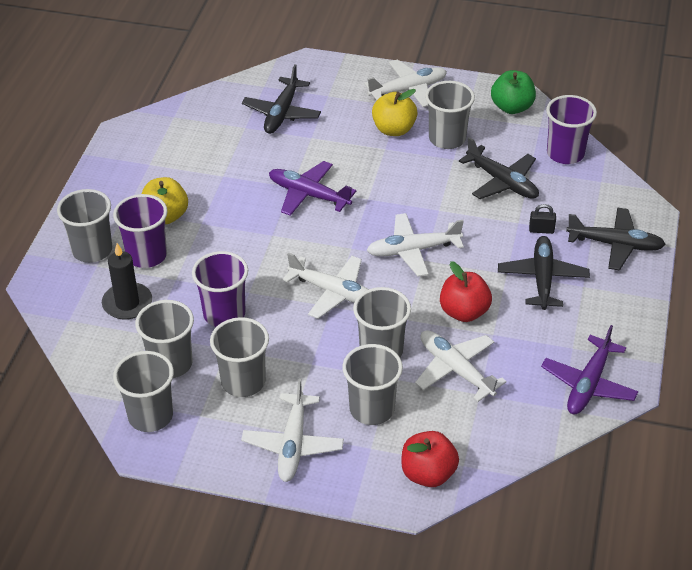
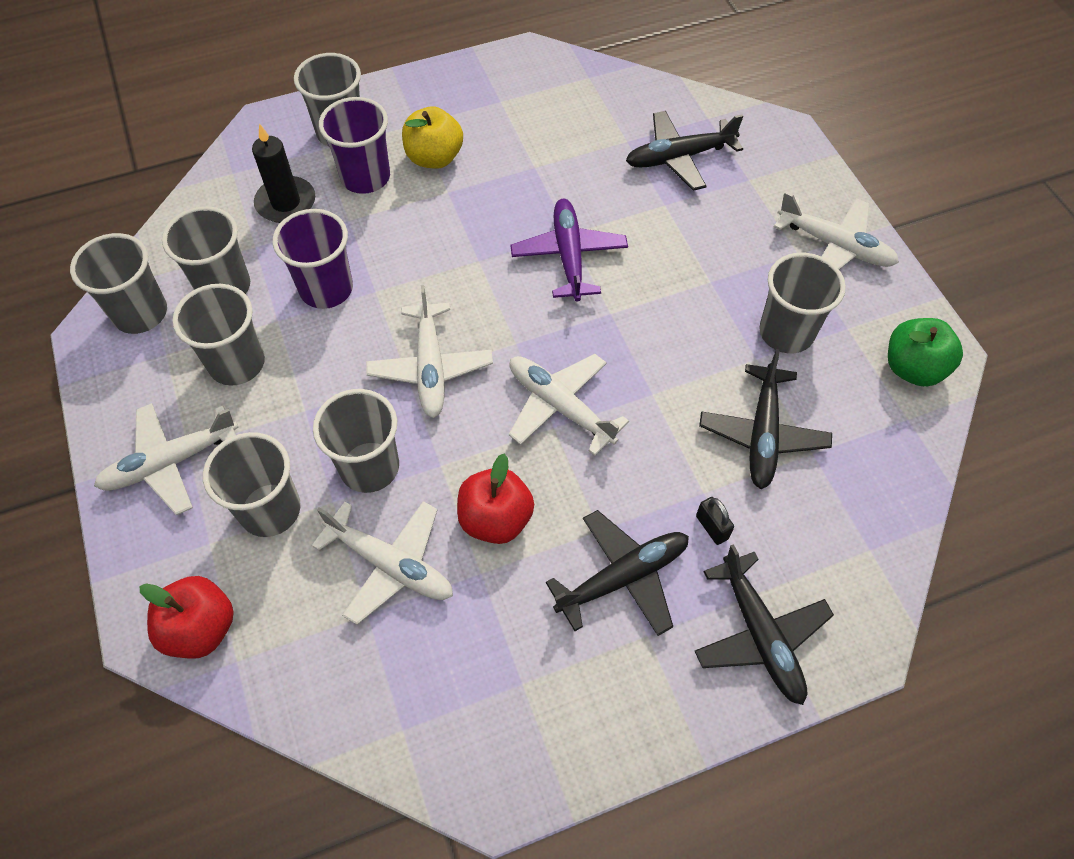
camera: 55 degrees right, 15 degrees up
(394, 129) = (751, 271): yellow apple -> none
(456, 370) = (390, 564): white plane -> white plane turned 105 degrees clockwise
(565, 153) = (883, 477): purple cup -> none
(588, 384) = (468, 741): purple plane -> none

